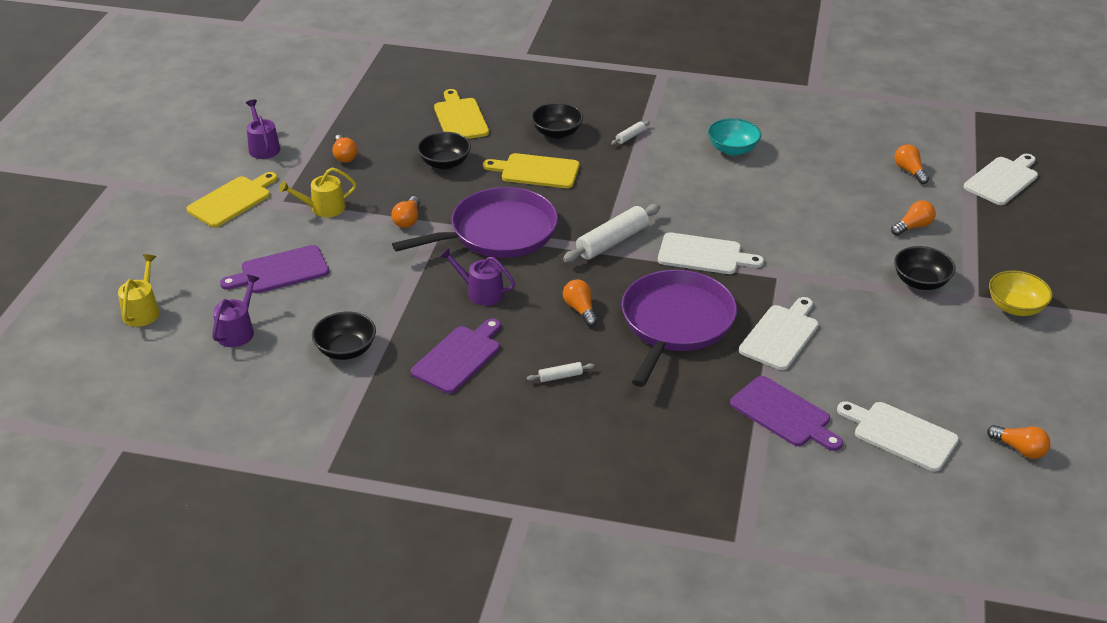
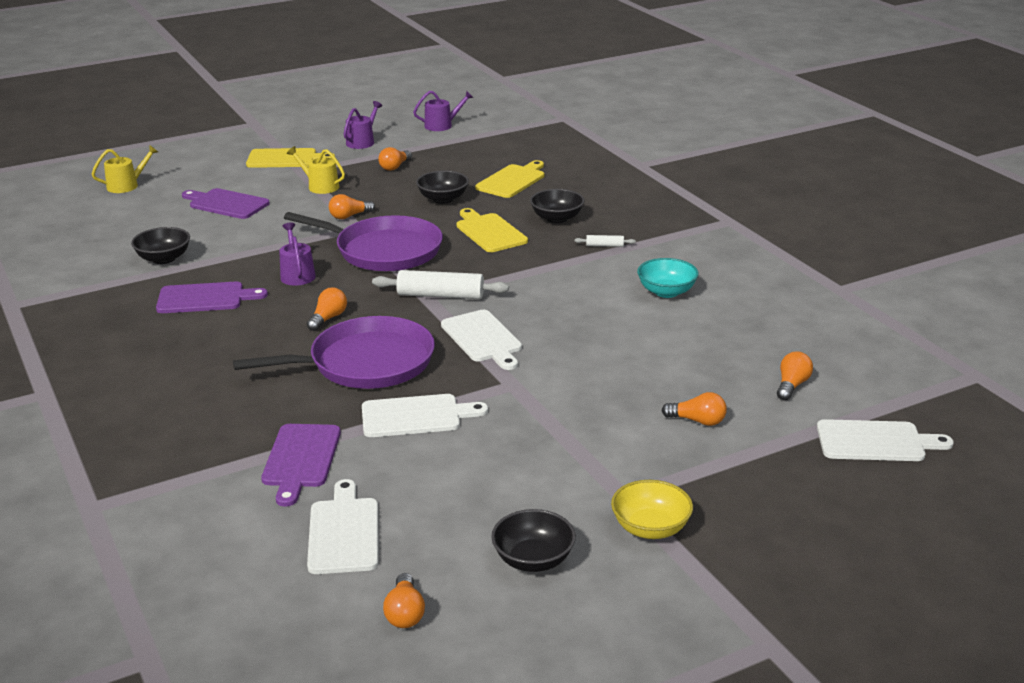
camera: 50 degrees right, 10 degrees down
(237, 331) = (141, 219): purple watering can -> purple watering can (442, 125)
(560, 376) = (230, 344): white rolling pin -> none
(920, 282) = (609, 457): black bowl -> black bowl (533, 560)

